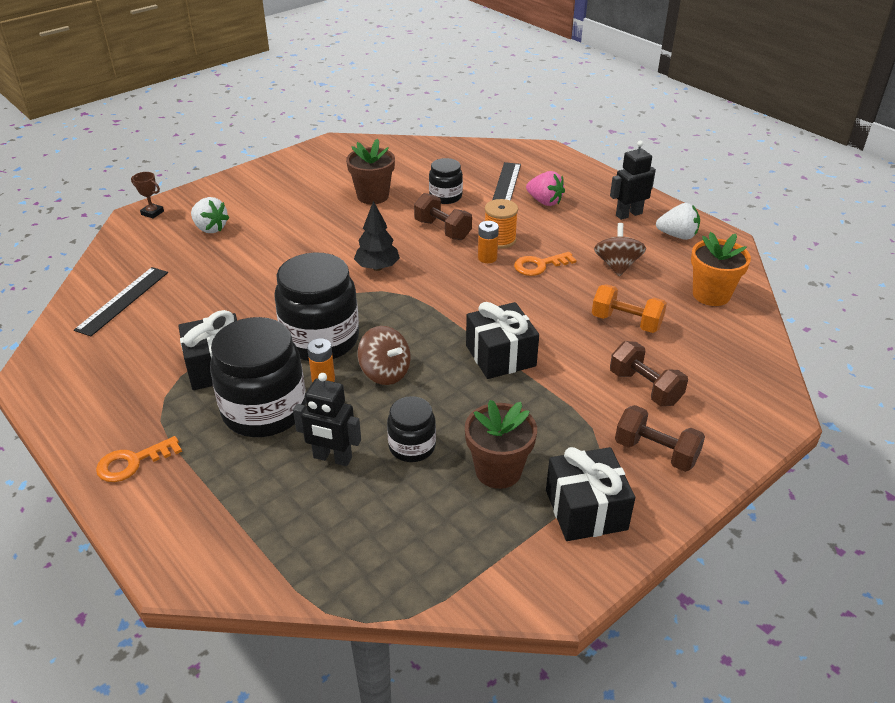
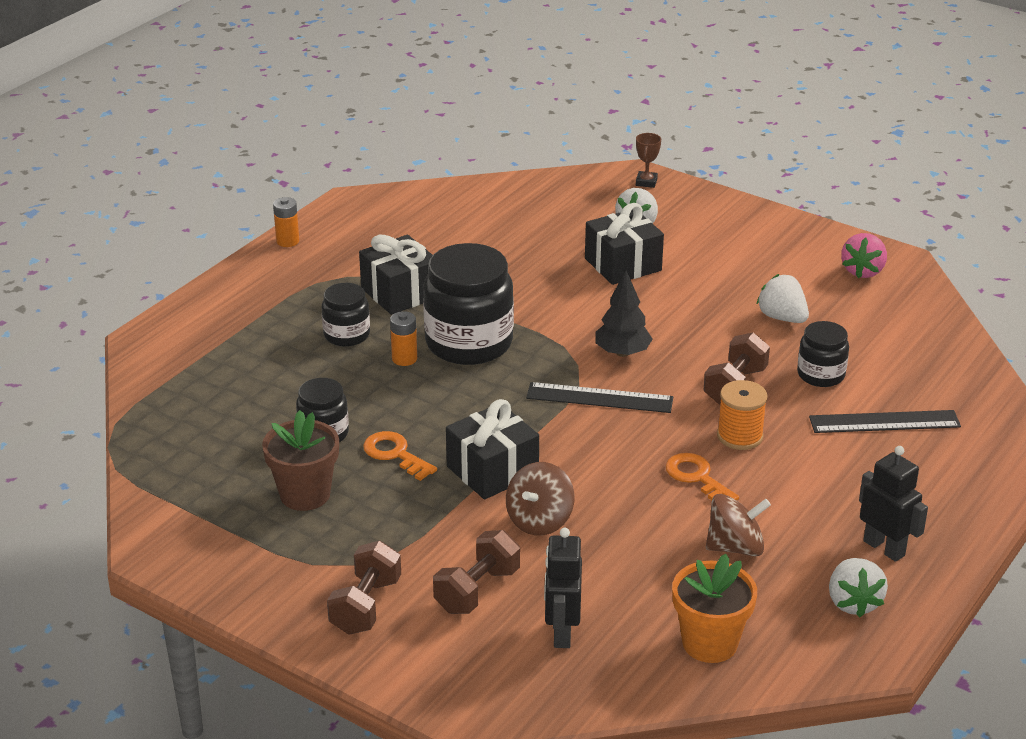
camera: 75 degrees right, 5 degrees down
(122, 300) = (480, 212): black ruler -> black ruler (599, 398)
(133, 462) = (258, 284): orange key -> orange key (395, 454)
(264, 410) = (347, 335): black jar -> black jar, size x0.53
(332, 458) = (294, 388): black robot -> black robot (561, 632)
(373, 196) = (782, 317): brown flower pot -> white strawberry
(385, 372) = (431, 395): brown spinning top -> brown spinning top (539, 521)
(487, 258) = (690, 432): orange battery -> orange battery (287, 241)
(544, 201) = (866, 463): pink strawberry -> pink strawberry (863, 271)
(586, 510) = (265, 560): black gift -> black gift (623, 264)
(626, 322) = (604, 565): orange dumbbell -> none

